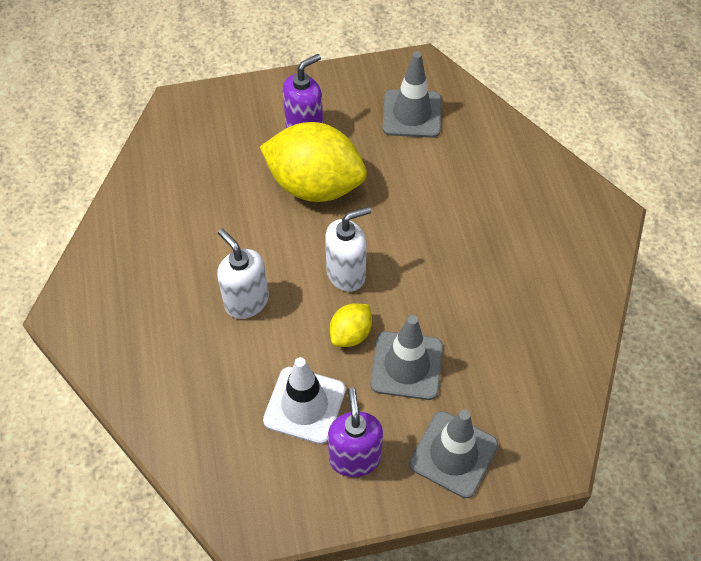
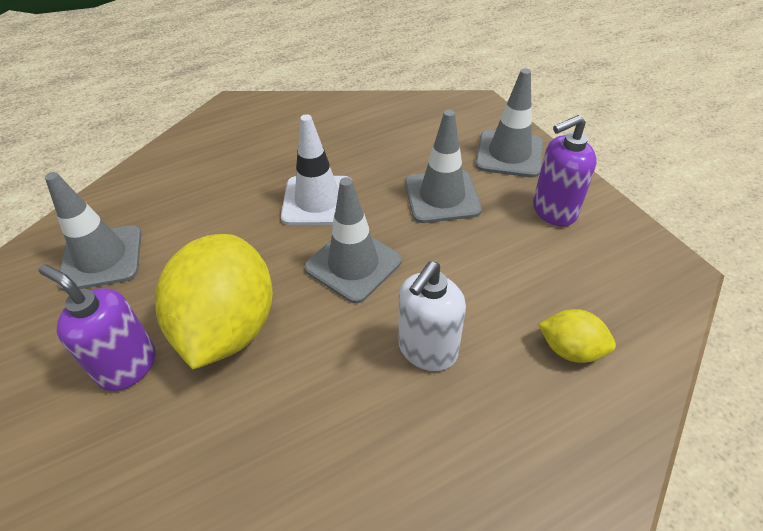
camera: 105 degrees left, 10 degrees down
(304, 405) = (526, 259): white traffic cone -> white traffic cone (318, 201)
(346, 273) = (353, 264): white soap dispenser -> grey traffic cone
(351, 334) = (427, 243): yellow lemon -> yellow lemon (570, 349)

